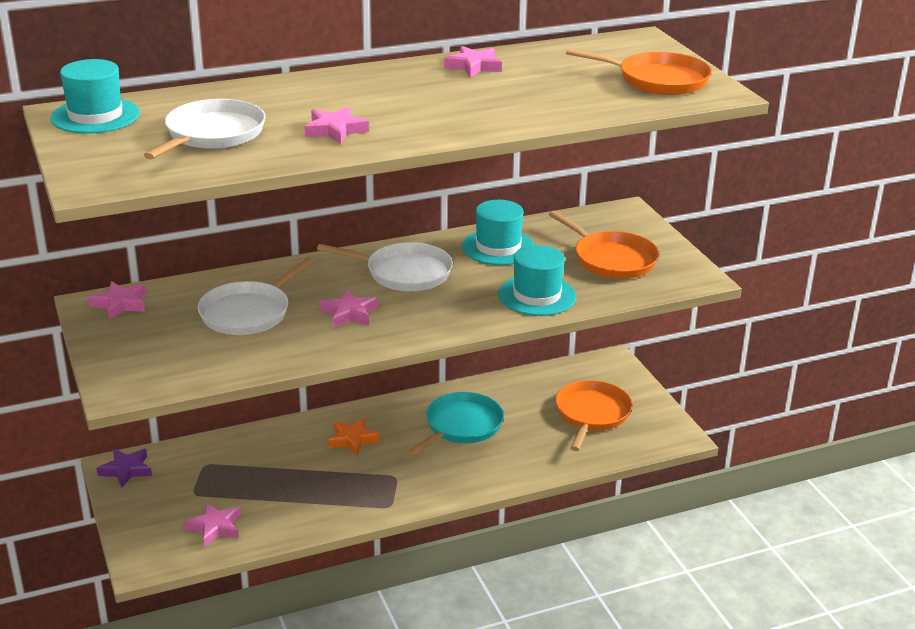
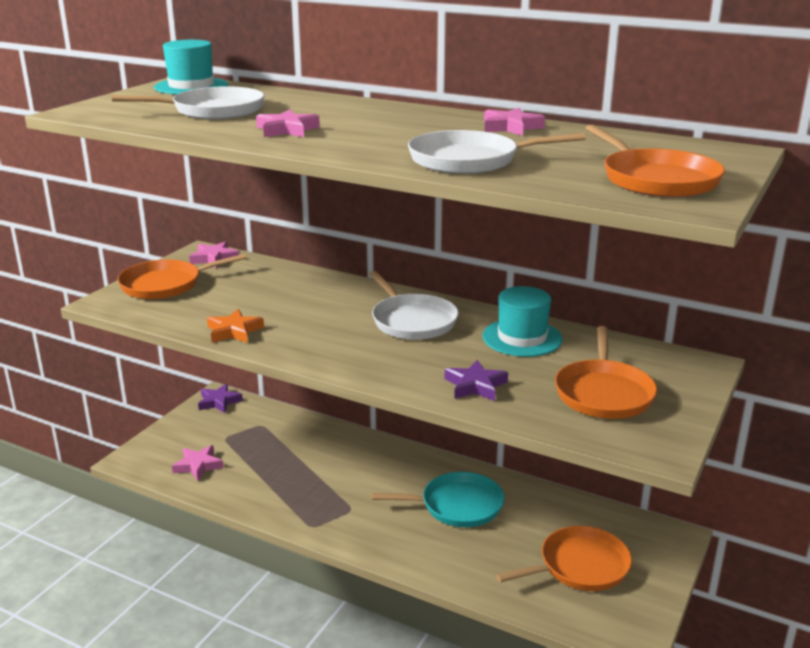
camera: 50 degrees right, 5 degrees down
(135, 348) = (165, 285): none -> orange pan
(248, 313) = (263, 296): white pan -> white pan (469, 160)
(349, 313) = (318, 327): pink star -> none
(352, 439) = (368, 466): orange star -> orange star (234, 331)
(537, 295) = (475, 385): turquoise hat -> purple star

